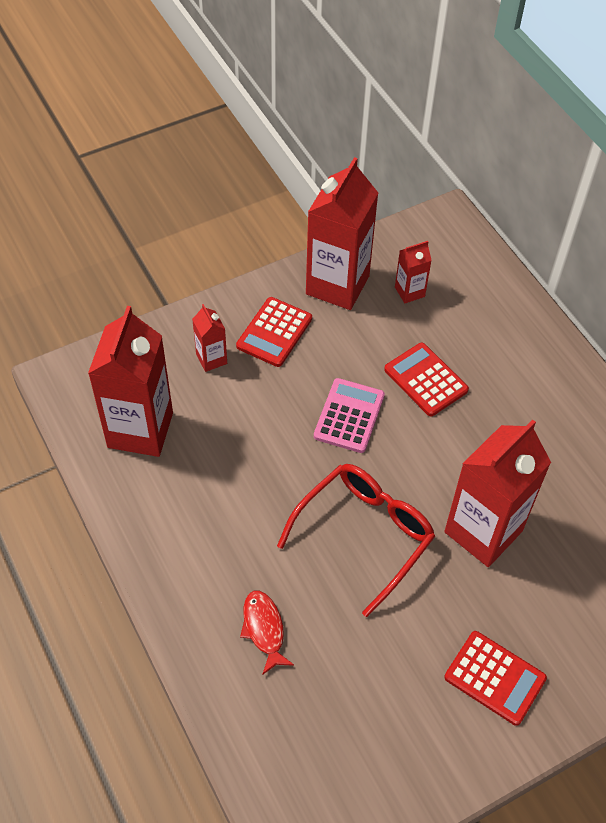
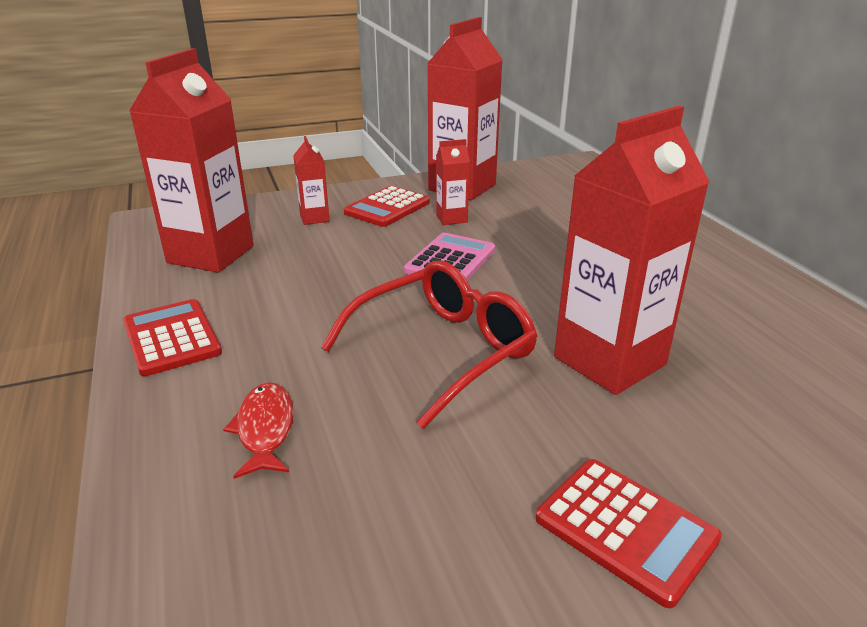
camera: 10 degrees right, 25 degrees down
(409, 292) = (535, 194): red carton -> red carton (451, 218)
(425, 380) = (545, 244): red calculator -> red calculator (172, 338)

